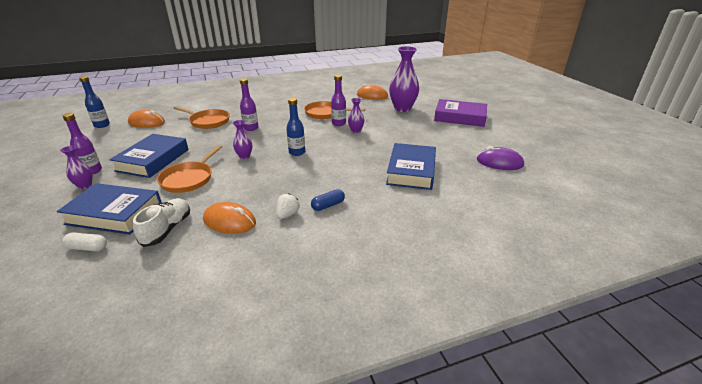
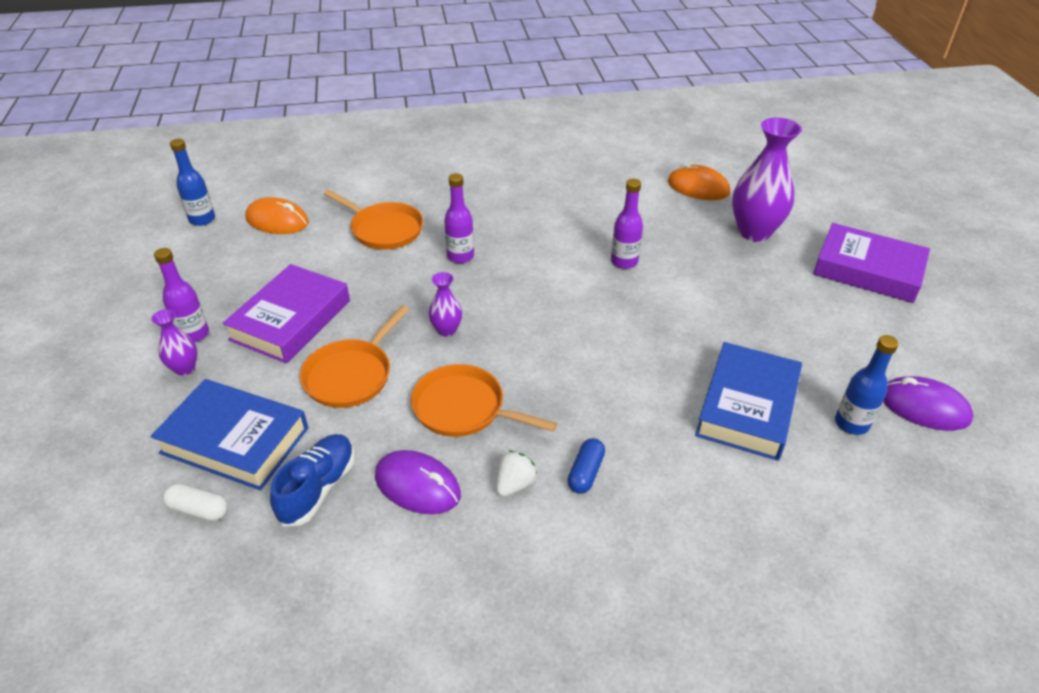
camera: 10 degrees right, 10 degrees up
(153, 160) = (291, 320): blue book -> purple book
(167, 229) = (318, 488): white shoe -> blue shoe
(229, 221) = (417, 485): orange mouse -> purple mouse
(297, 152) = (540, 331): blue bottle -> blue bottle (851, 423)
(325, 113) = (601, 230): orange pan -> orange pan (464, 408)
(328, 205) = (585, 473): blue capsule -> blue capsule turned 45 degrees counterclockwise
(356, 131) = (655, 286): purple vase -> none

